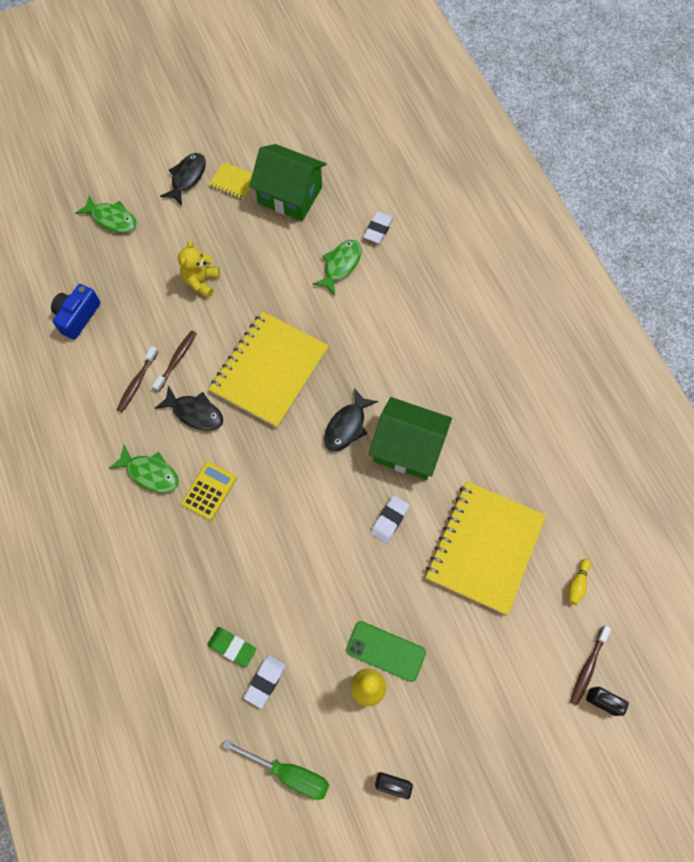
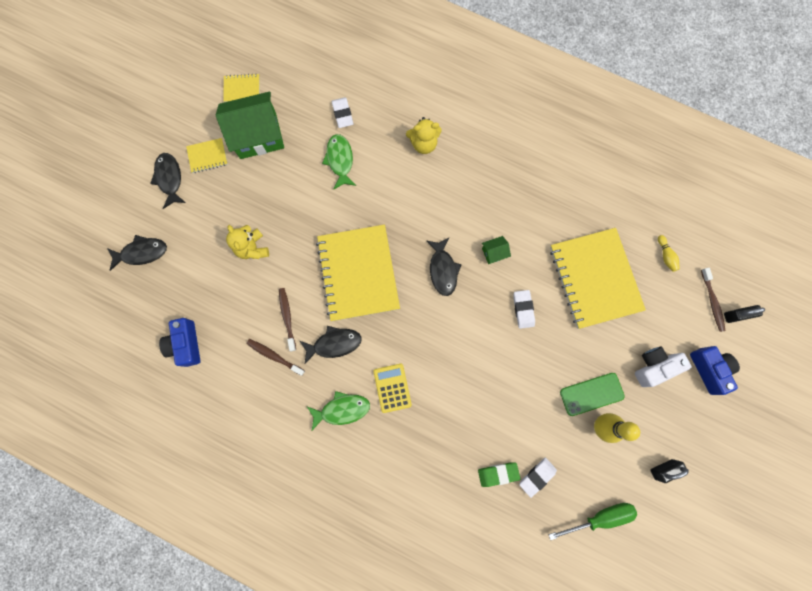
camera: 40 degrees left, 10 degrees up
(112, 219) = (142, 253): green fish -> black fish
(137, 383) = (274, 356): brown toothbrush -> brown toothbrush turned 135 degrees clockwise
(265, 681) = (537, 476): white eraser -> white eraser turned 60 degrees clockwise
(311, 149) = (242, 89): none -> yellow notebook
(408, 448) = (494, 253): green house -> green house, size x0.42
(428, 306) = (423, 144): none -> yellow teddy bear
(471, 679) = (654, 367): none -> white camera
(526, 730) = (709, 369): none -> blue camera

